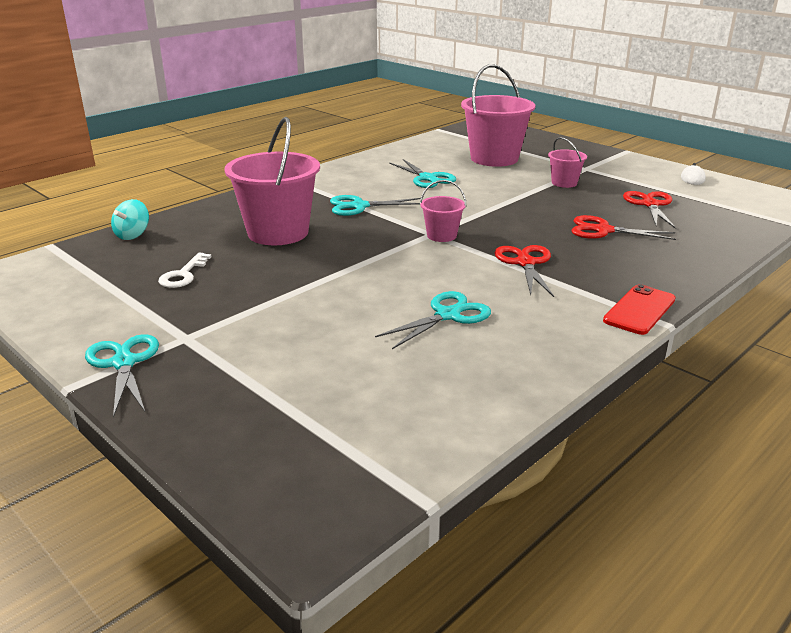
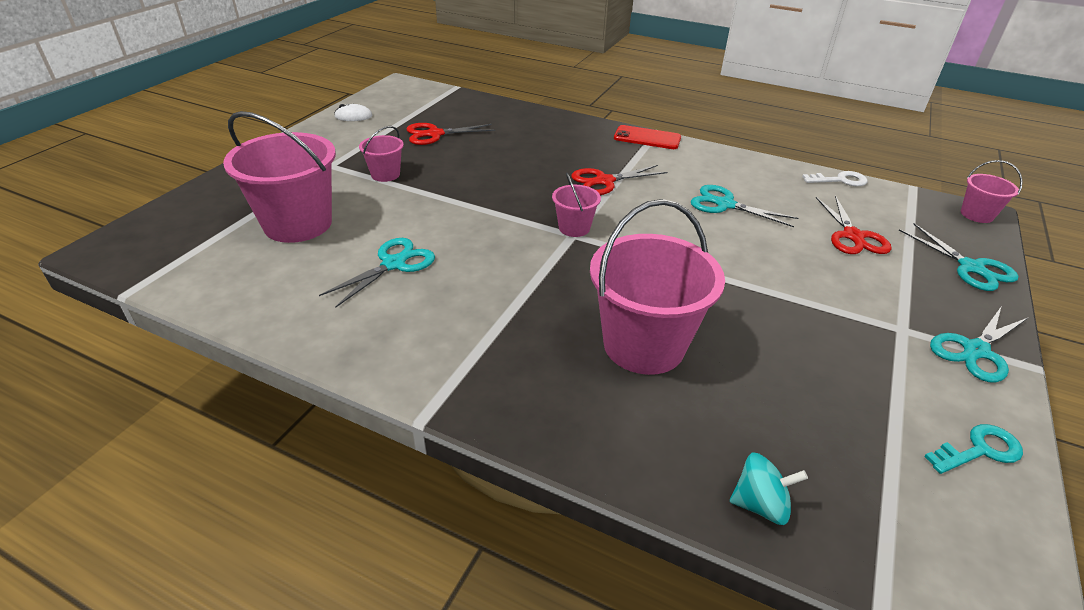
camera: 110 degrees left, 10 degrees up
(63, 313) = (979, 450): none -> turquoise key
(183, 275) = (809, 385): white key -> white key (840, 180)
(310, 527) = (976, 215): none -> pink bucket
(359, 206) = (521, 299): turquoise scissors -> turquoise scissors (970, 267)
(603, 230) = (510, 152): red scissors -> red scissors (853, 236)

